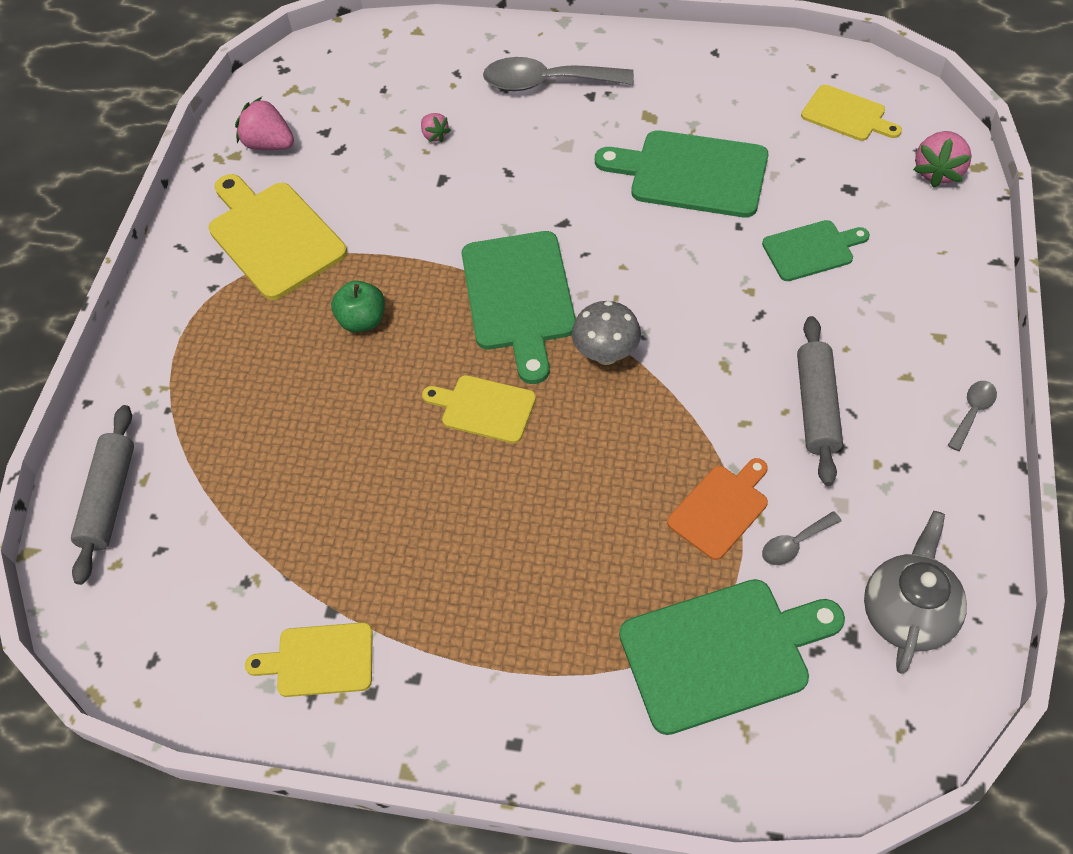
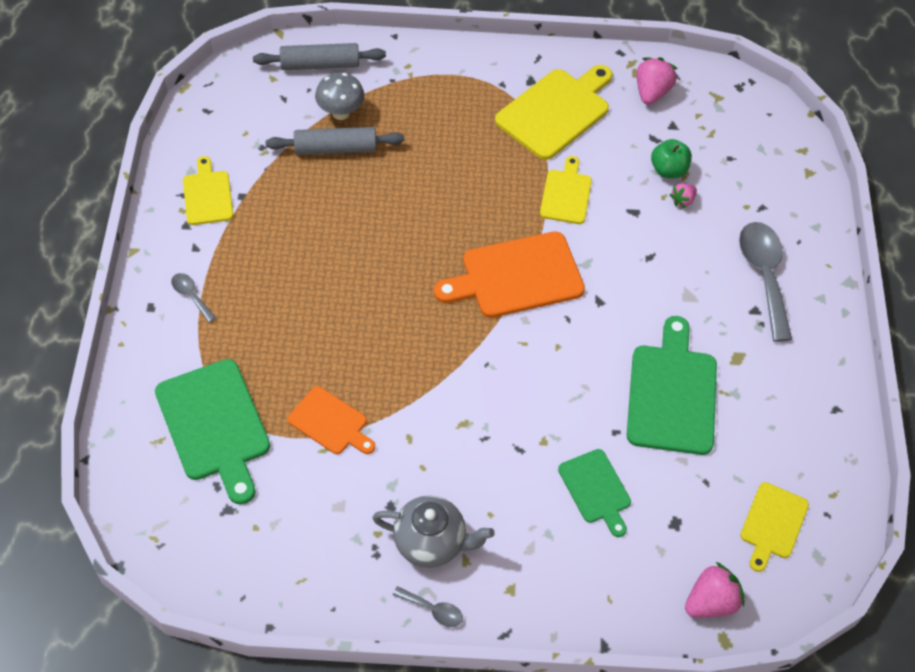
camera: 75 degrees right, 0 degrees up
(362, 320) = (481, 179): green apple -> green apple (668, 170)
(484, 408) = (408, 264): yellow cutting board -> yellow cutting board (566, 194)
(519, 297) = (516, 276): green cutting board -> orange cutting board
(606, 354) = (466, 340): grey mushroom -> grey mushroom (341, 113)
(795, 544) = (302, 473): grey spoon -> grey spoon (191, 296)
(816, 406) = (429, 490): grey rolling pin -> grey rolling pin (335, 148)
(906, 613) = (247, 548): grey teapot -> grey teapot (431, 542)
(937, 172) = (710, 602): pink strawberry -> pink strawberry turned 135 degrees clockwise

